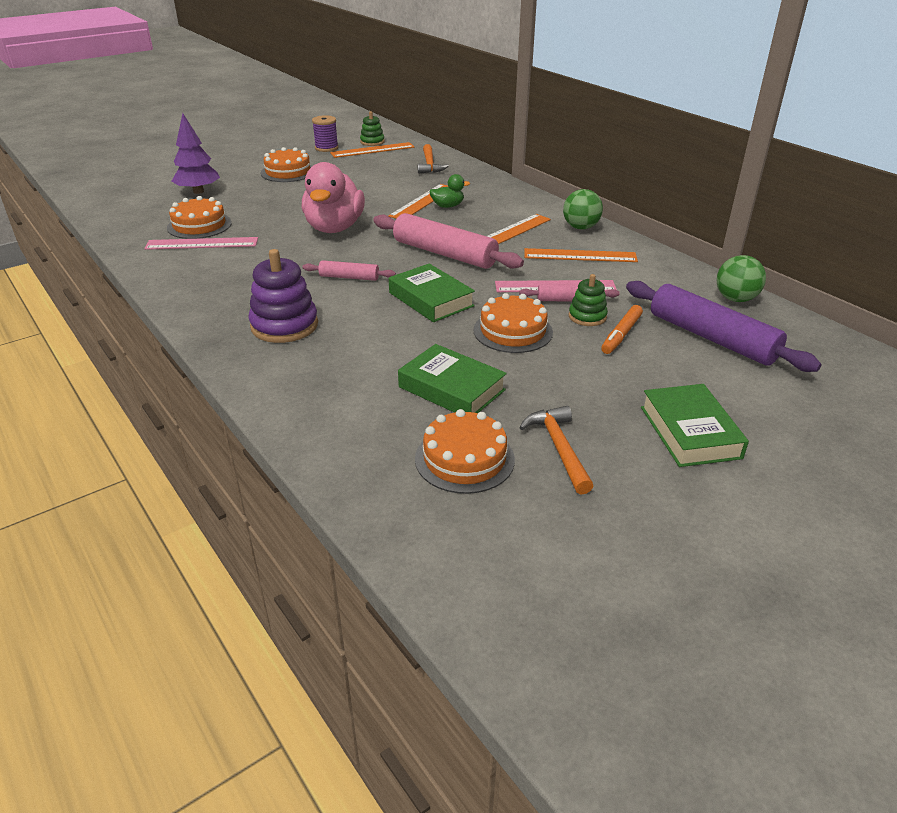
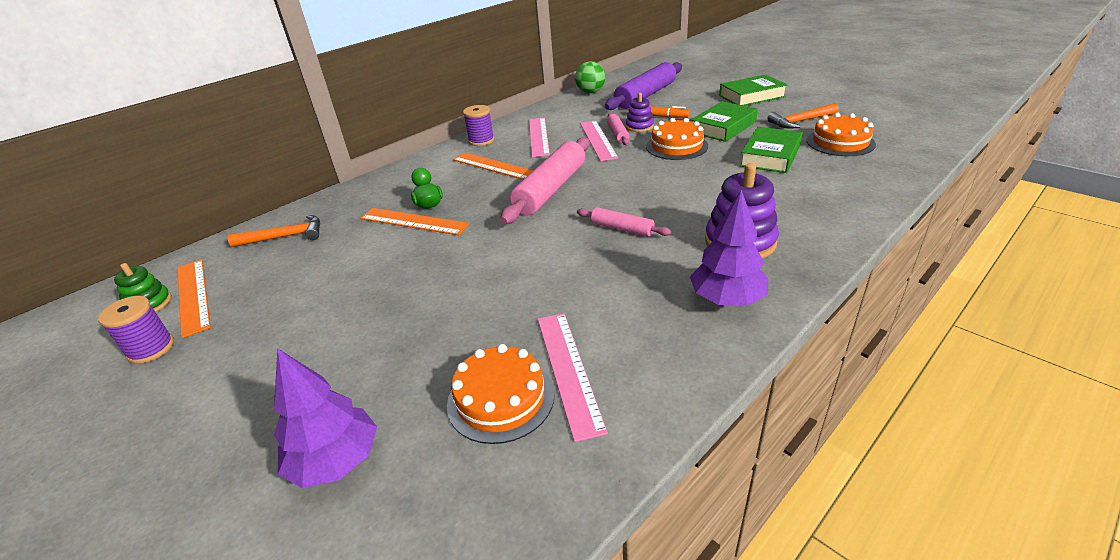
camera: 95 degrees left, 0 degrees up
(215, 303) = (727, 299): none -> purple tree
(288, 172) = (264, 364): orange cake -> none
(334, 228) = (497, 265): pink duck -> none
(349, 277) = (622, 228): pink rolling pin -> pink rolling pin turned 60 degrees counterclockwise
(431, 299) = (645, 182): green book -> green book (723, 127)
(580, 227) = (481, 141): green ball -> purple spool
(580, 255) = (538, 136): orange ruler -> pink ruler
(587, 316) = (639, 126): green stacking toy -> purple stacking toy

